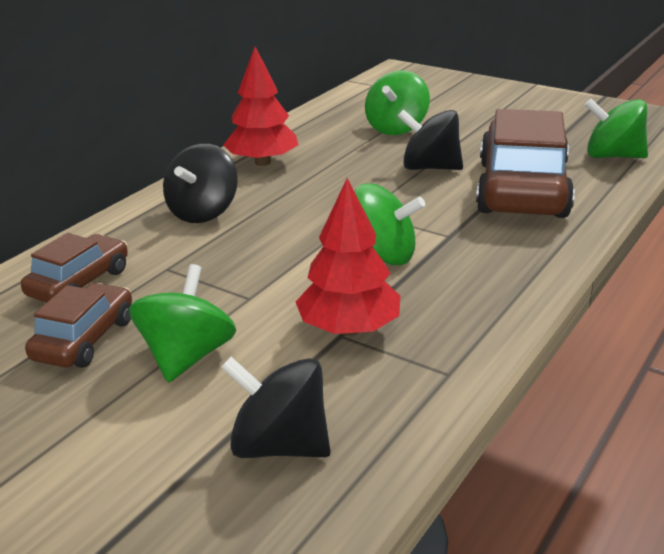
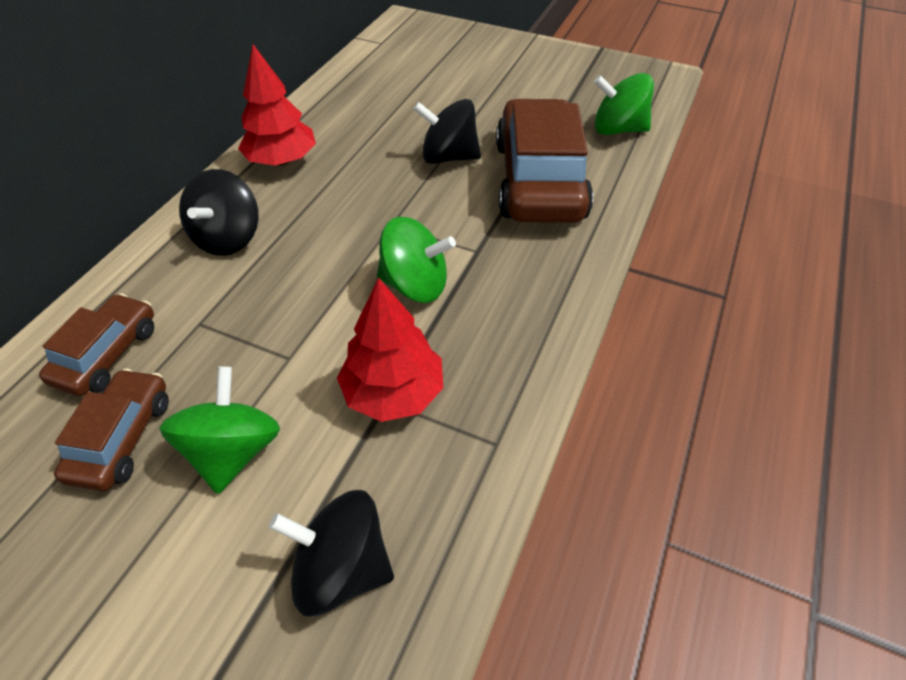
camera: 10 degrees left, 20 degrees up
(396, 128) = (410, 103): green spinning top -> none

